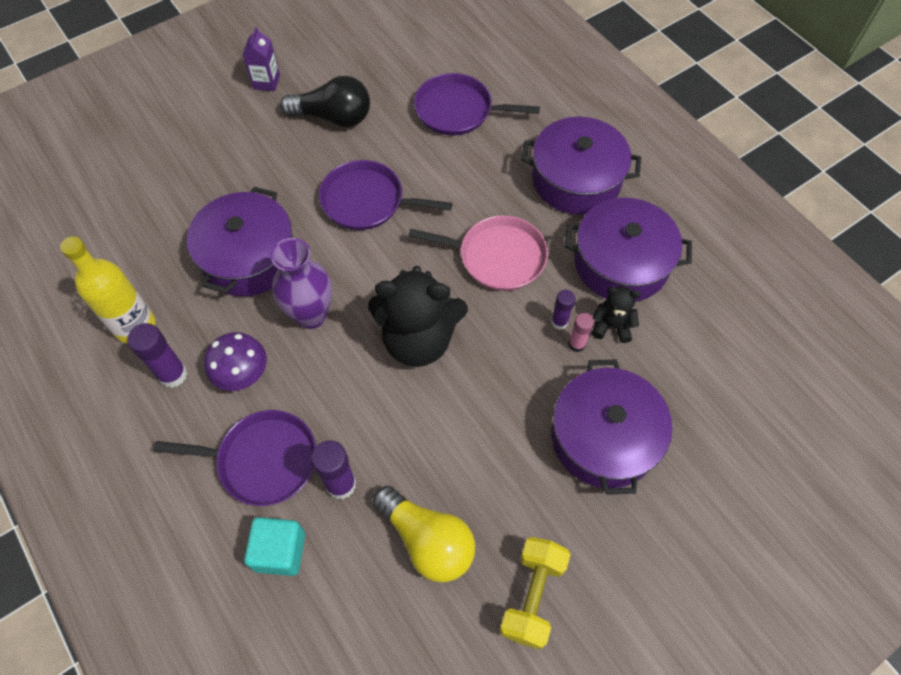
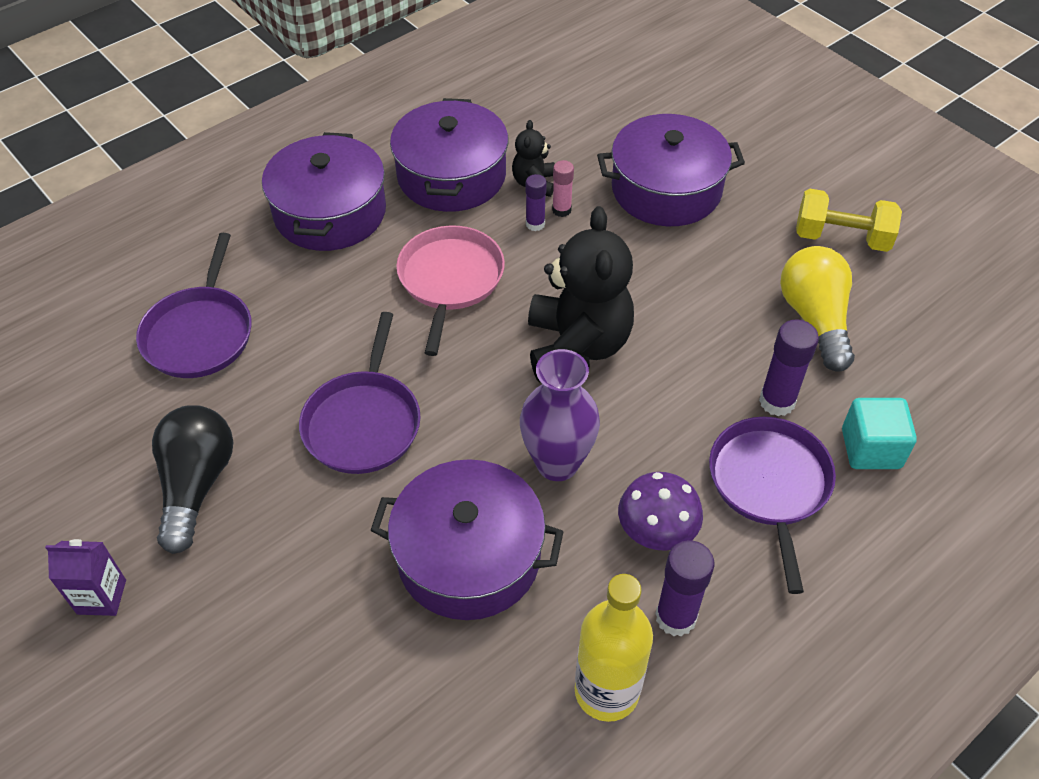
camera: 95 degrees left, 10 degrees down
(427, 540) = (815, 319): yellow light bulb -> yellow light bulb turned 45 degrees counterclockwise

